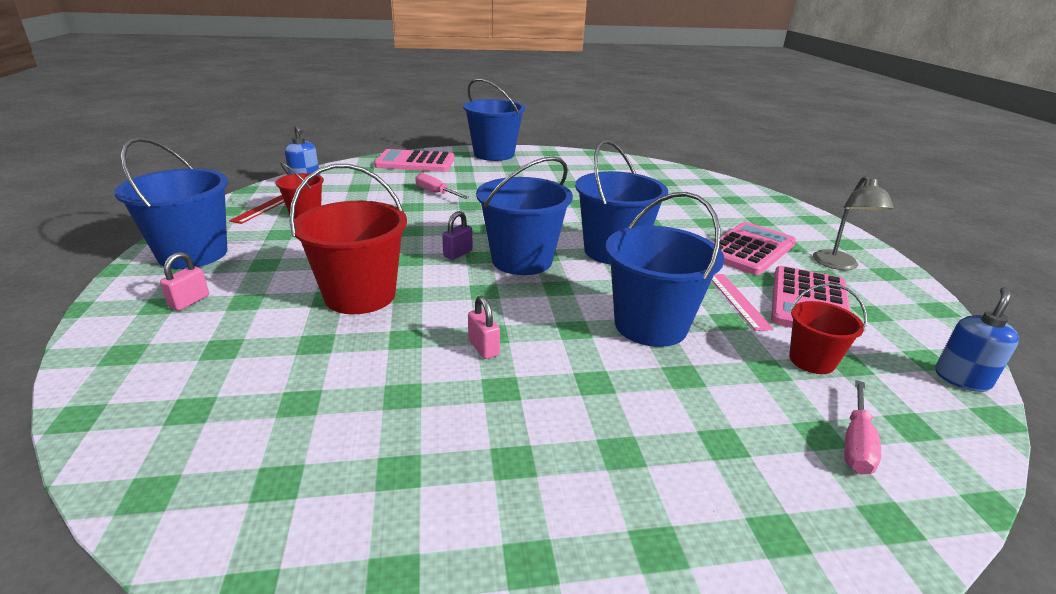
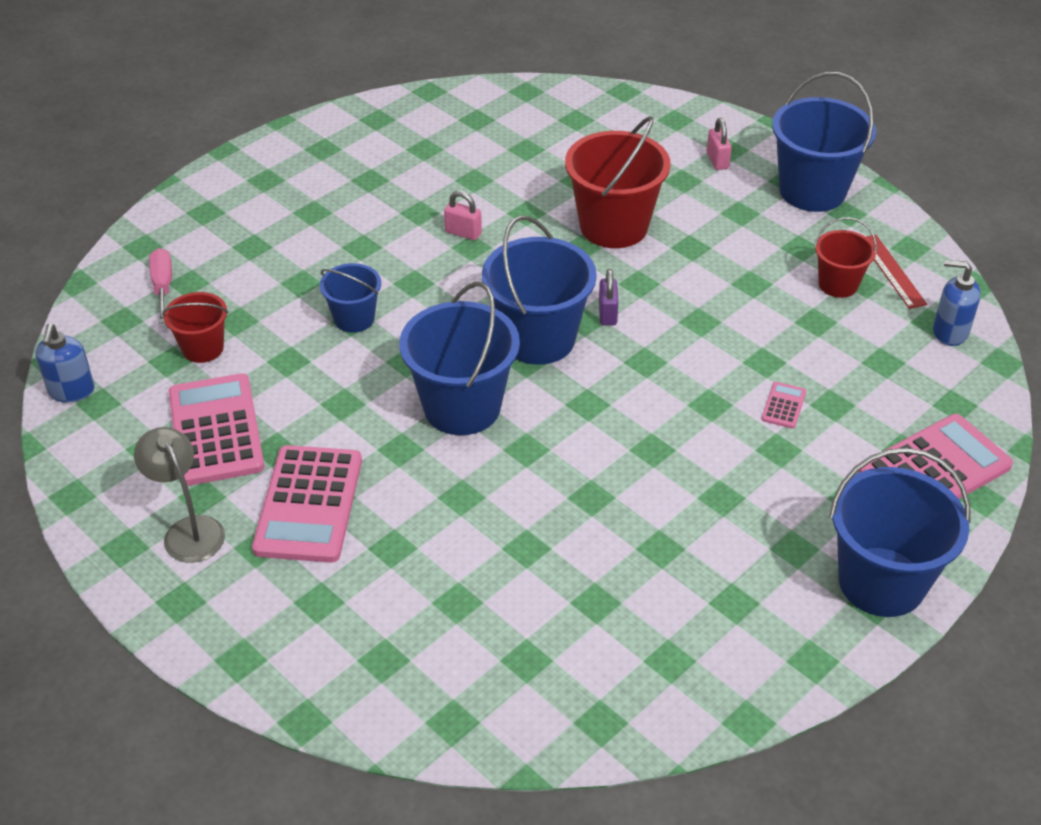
camera: 145 degrees right, 15 degrees up
(436, 193) = (783, 406): pink screwdriver -> pink calculator
(650, 325) = (354, 318): blue bucket -> blue bucket, size x0.55
(737, 300) = (289, 394): pink ruler -> none

